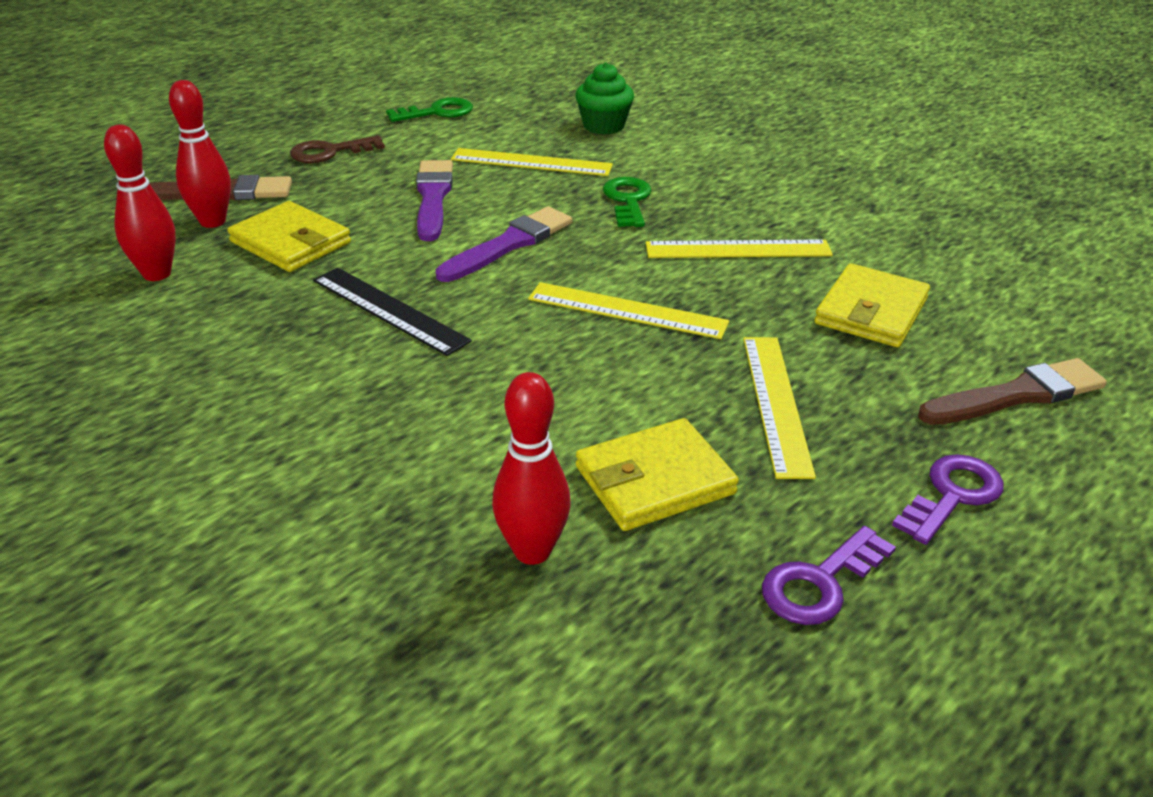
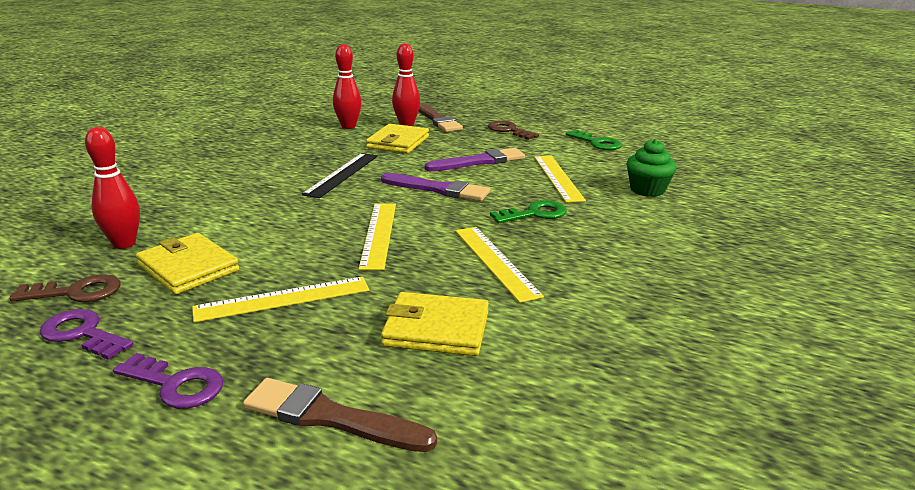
camera: 70 degrees right, 10 degrees down
(690, 598) = (76, 292): none -> brown key
(1017, 395) = (331, 417): brown brush -> brown brush turned 150 degrees clockwise

